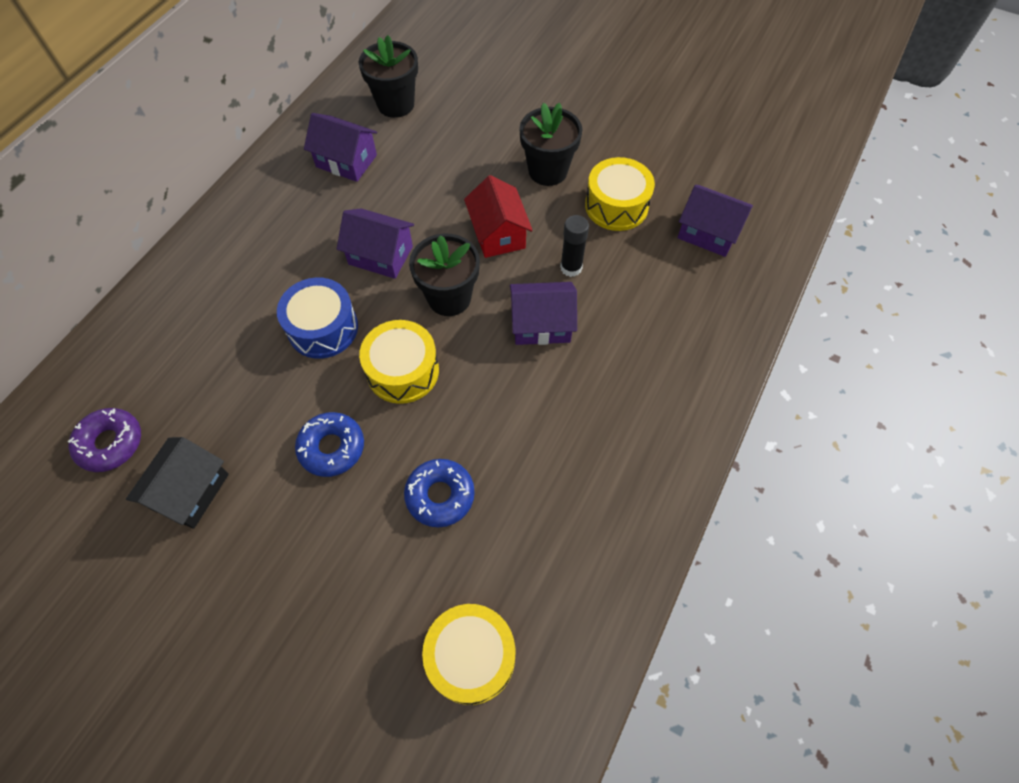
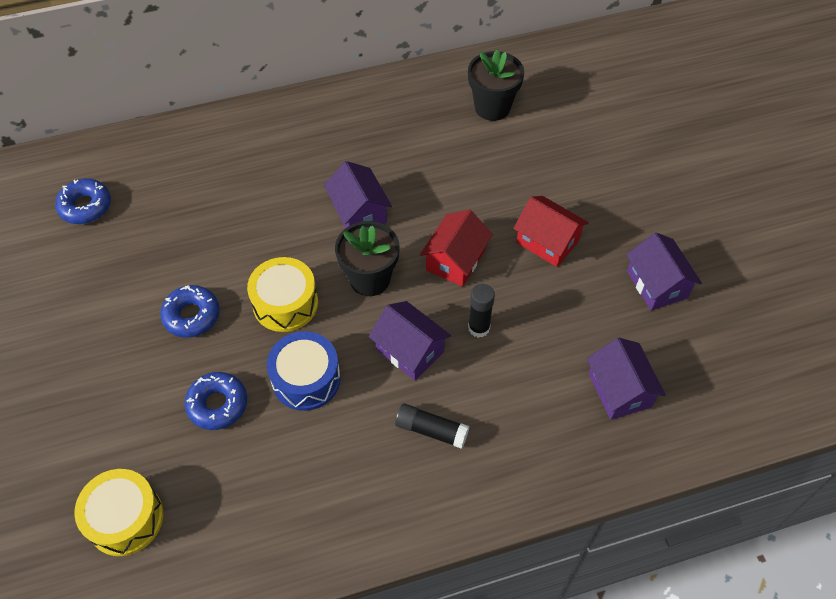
camera: 45 degrees right, 5 degrees down
(110, 443) = (85, 206): purple donut -> blue donut
(190, 491) = (93, 272): black house -> none
(323, 328) = (270, 233): blue drum -> blue drum (306, 379)
(346, 161) = (411, 126): purple house -> purple house (657, 284)
(548, 171) = (547, 241): black flower pot -> red house
(616, 206) = (569, 310): yellow drum -> none
(623, 366) = (431, 430): none -> black glue stick

